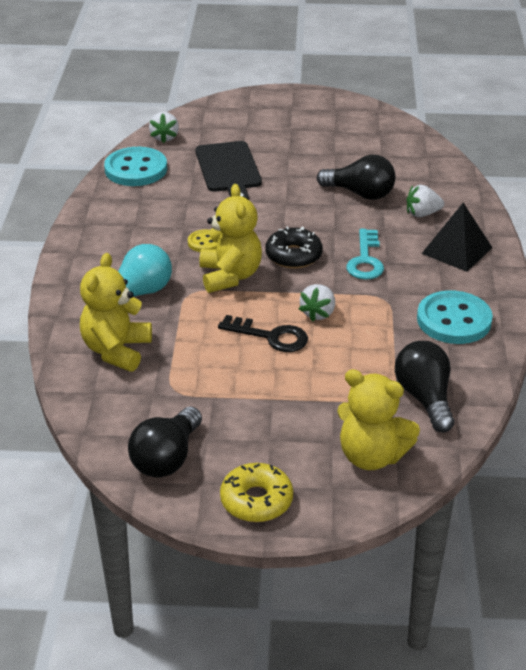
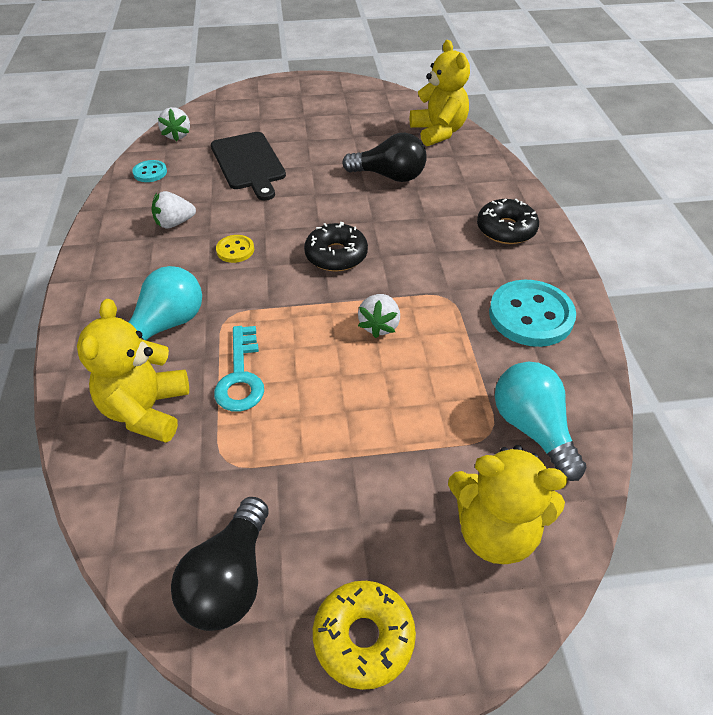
camera: 10 degrees left, 10 degrees up
(136, 169) = (150, 172): turquoise button -> turquoise button, size x0.50
(230, 276) = (270, 289): yellow teddy bear -> yellow teddy bear (438, 132)
(271, 336) = (331, 364): black key -> none
(365, 260) = (414, 252): turquoise key -> turquoise key (241, 376)
(422, 214) = (458, 192): white strawberry -> white strawberry (174, 223)
(425, 398) = (532, 429): black light bulb -> turquoise light bulb
(457, 250) = (506, 229): black pyramid -> black donut

